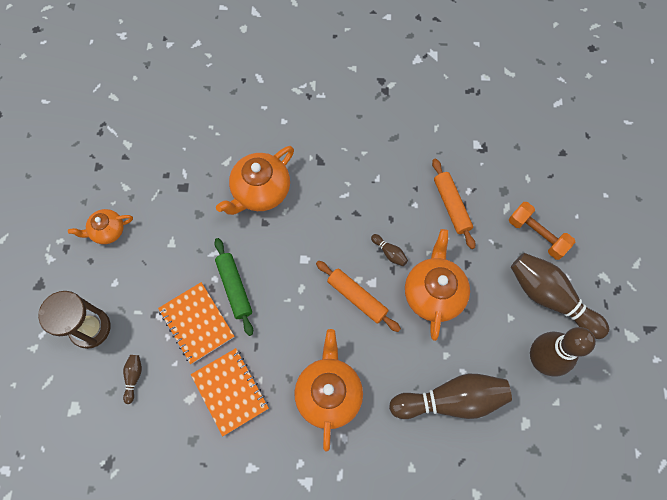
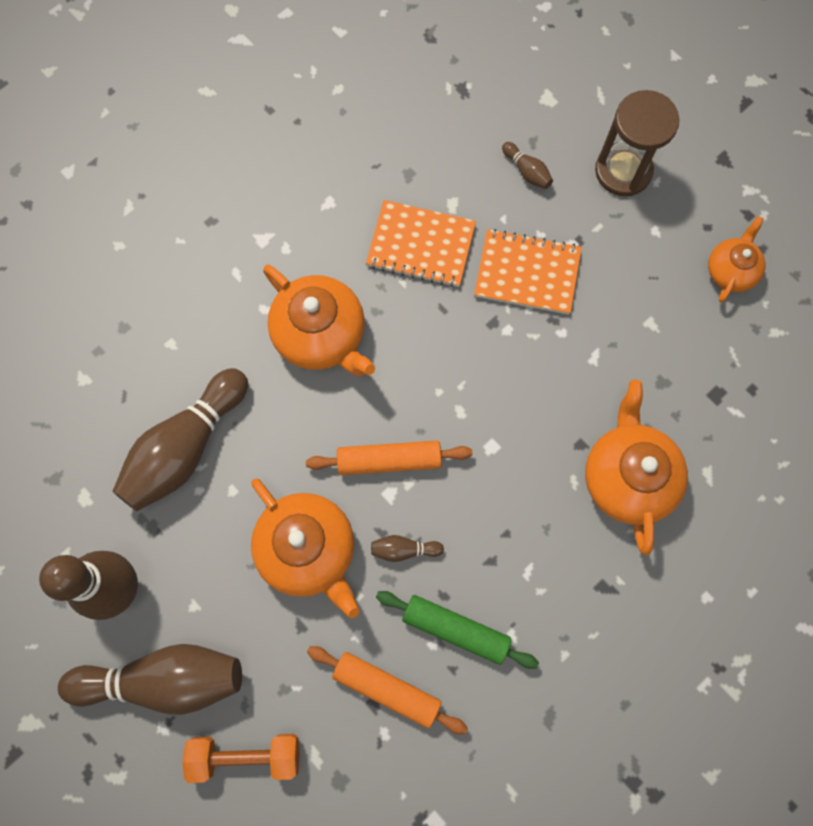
camera: 135 degrees right, 5 degrees up
(234, 288) = (530, 343): green rolling pin -> green rolling pin (455, 629)

